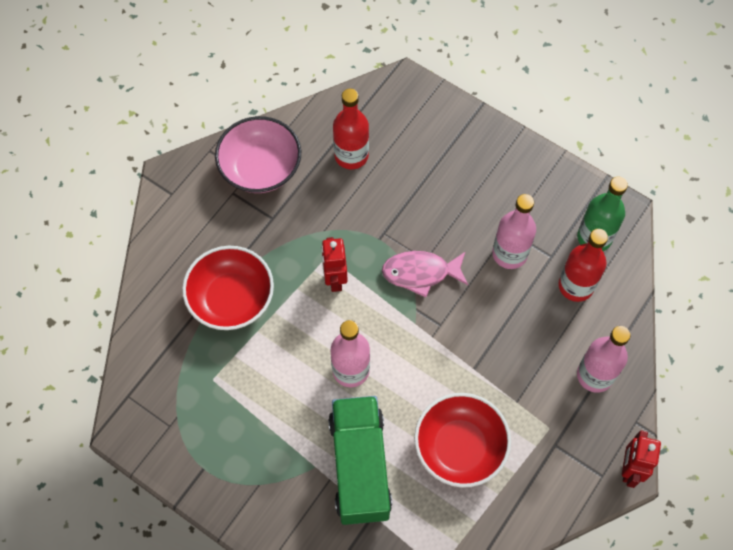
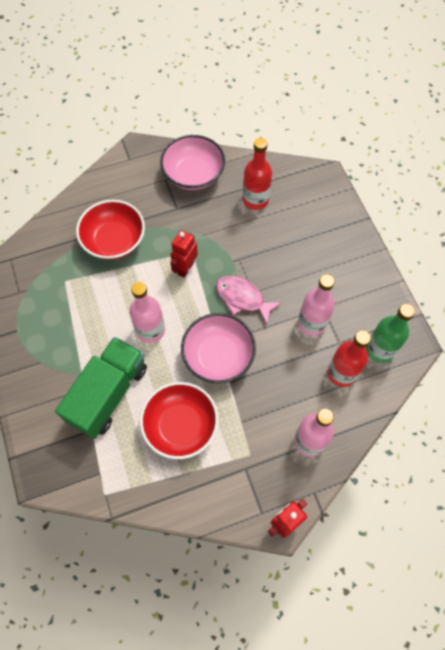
camera: 35 degrees right, 0 degrees up
(442, 350) = (218, 356): none -> pink bowl

